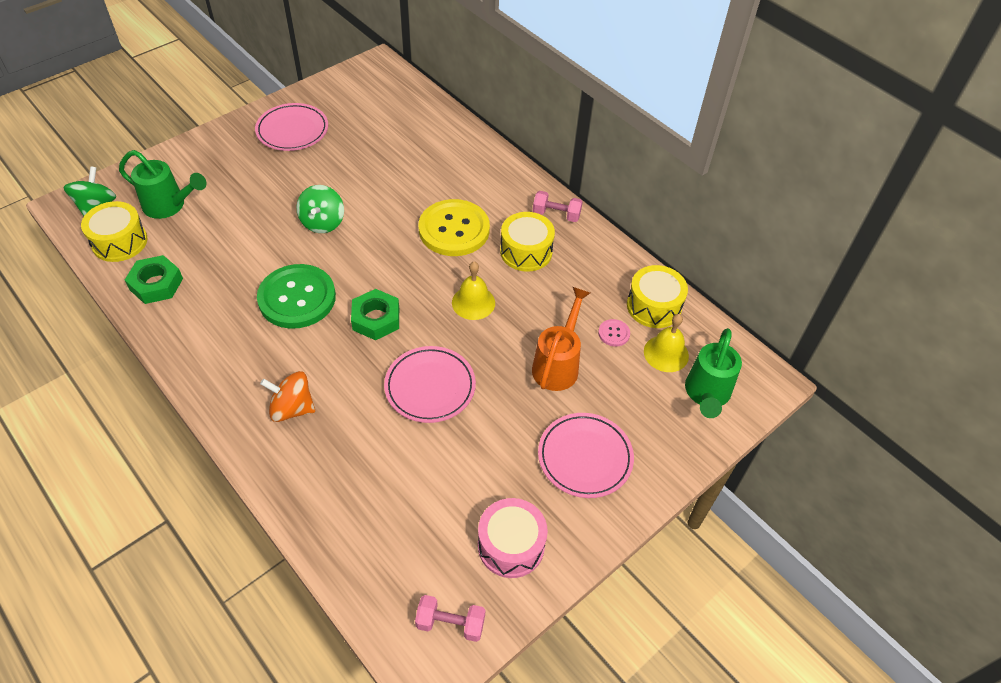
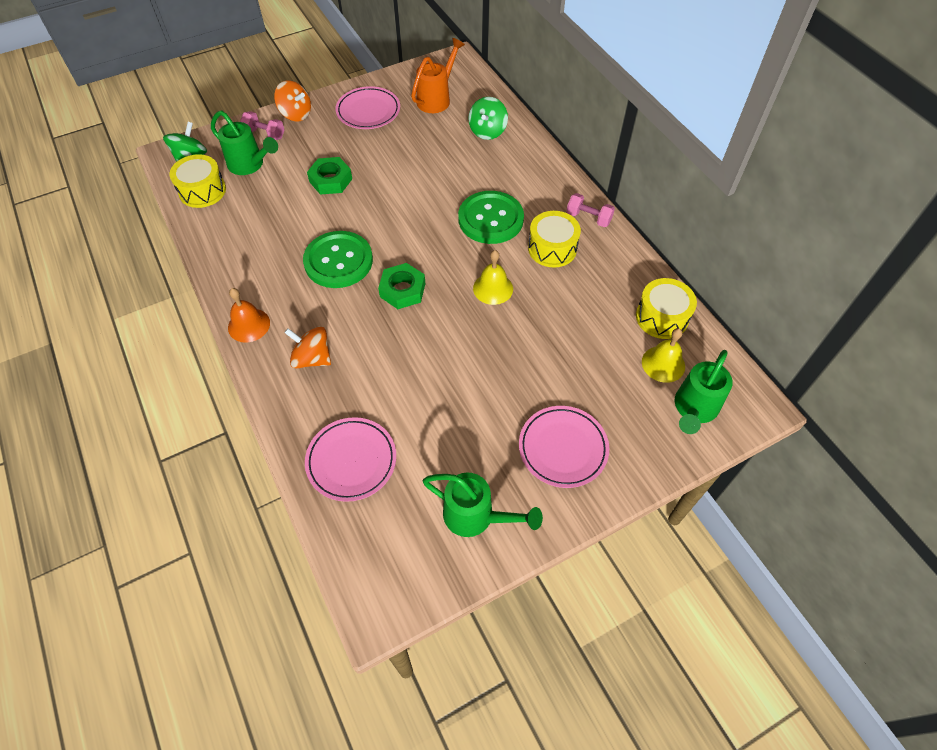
camera: 15 degrees right, 5 degrees up
(156, 284) = (224, 232): green nut -> green nut (331, 180)
(210, 143) = (296, 114): none -> orange spinning top
(210, 383) = (249, 325): none -> orange bell
(323, 222) = (376, 197): green spinning top -> green spinning top (487, 131)
(430, 387) = (436, 359): pink plate -> pink plate (351, 461)
(450, 623) = (405, 576): pink dumbbell -> pink dumbbell (265, 134)
(454, 229) = (490, 219): yellow button -> green button
(511, 545) = (476, 516): pink drum -> green watering can
(558, 364) = (557, 358): orange watering can -> orange watering can (436, 99)
(614, 333) = (617, 337): pink button -> none

